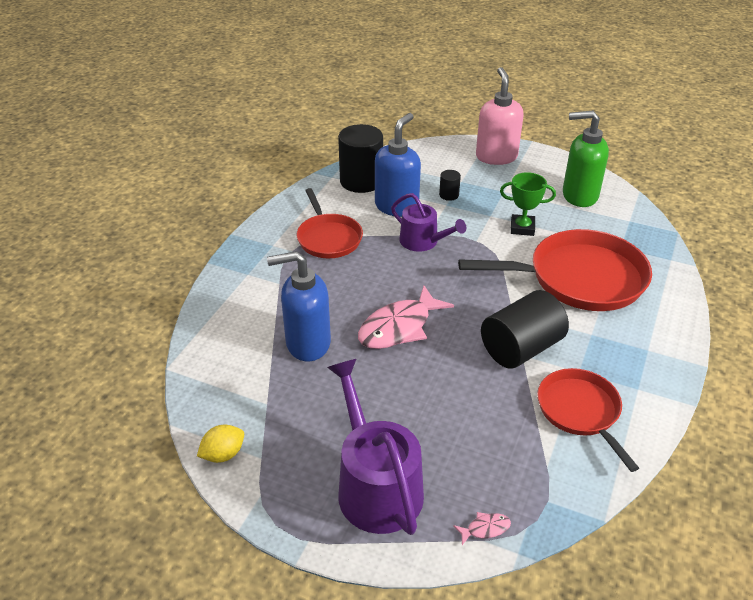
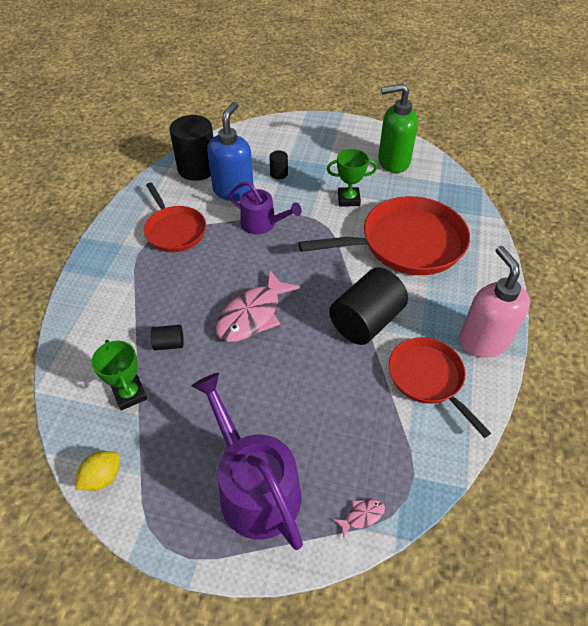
camera: 10 degrees left, 10 degrees up
(260, 384) = (130, 394): none -> green trophy
(307, 343) = (169, 344): blue soap dispenser -> black cylinder
(496, 157) = (315, 131): pink soap dispenser -> pink soap dispenser (483, 341)

